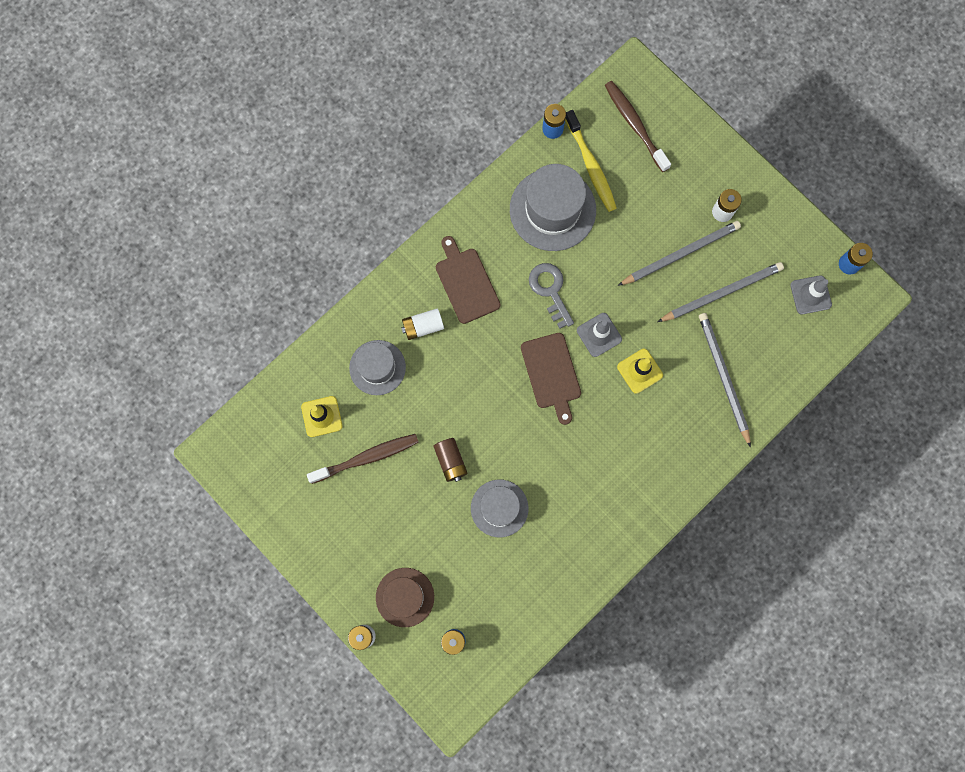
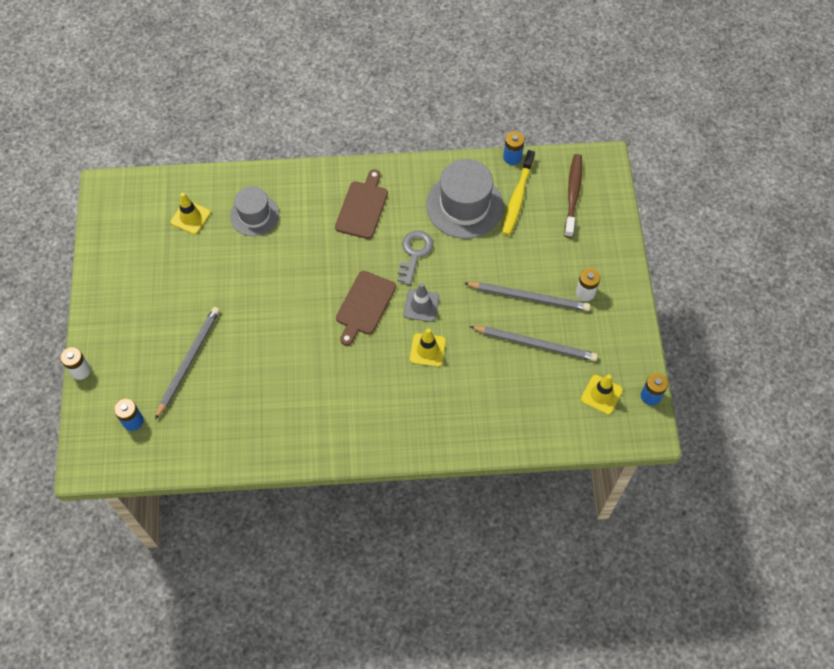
camera: 40 degrees right, 15 degrees down
(366, 457) = (193, 263): brown toothbrush -> none
(405, 597) = (130, 367): brown hat -> none
(423, 326) = (308, 213): white battery -> none
(450, 461) = (244, 307): brown battery -> none
(499, 508) = (246, 362): grey hat -> none
(723, 377) = (484, 400): grey pencil -> grey pencil (189, 361)
(810, 295) = (601, 394): grey traffic cone -> yellow traffic cone

